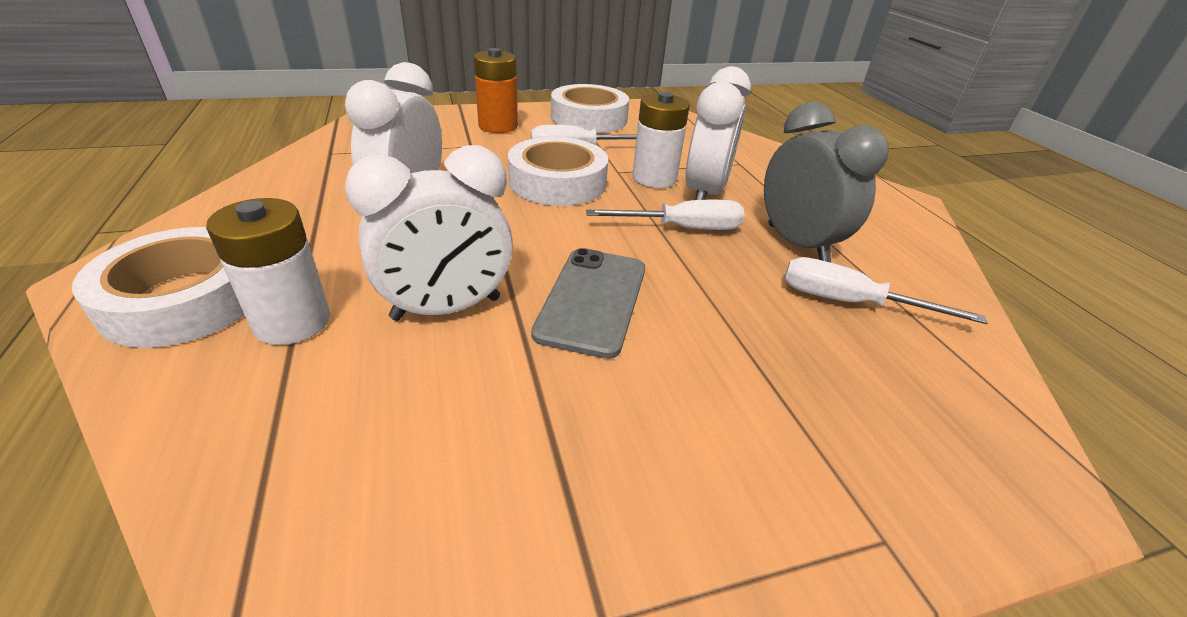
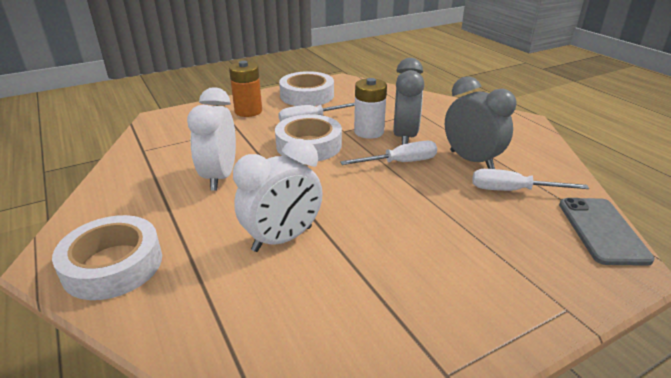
camera: 10 degrees left, 5 degrees down
(292, 322) = (192, 265): white battery -> none
(592, 300) = (367, 217): grey phone -> grey phone (602, 230)
(705, 193) = (404, 137): white clock -> grey clock

